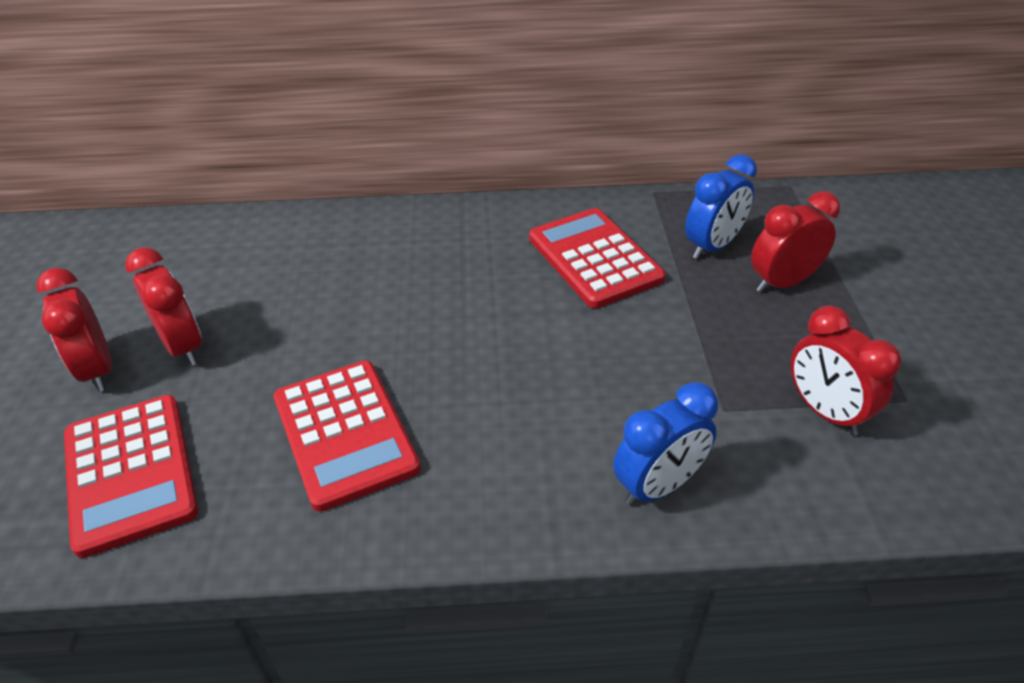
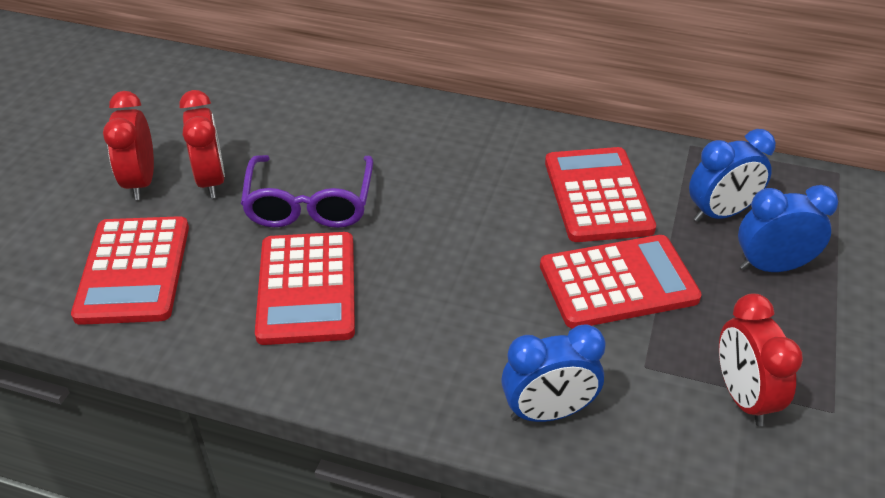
camera: 20 degrees right, 0 degrees up
(307, 342) = (309, 204): none -> purple glasses
(656, 336) = (618, 283): none -> red calculator
(782, 283) = (772, 266): red clock -> blue clock

